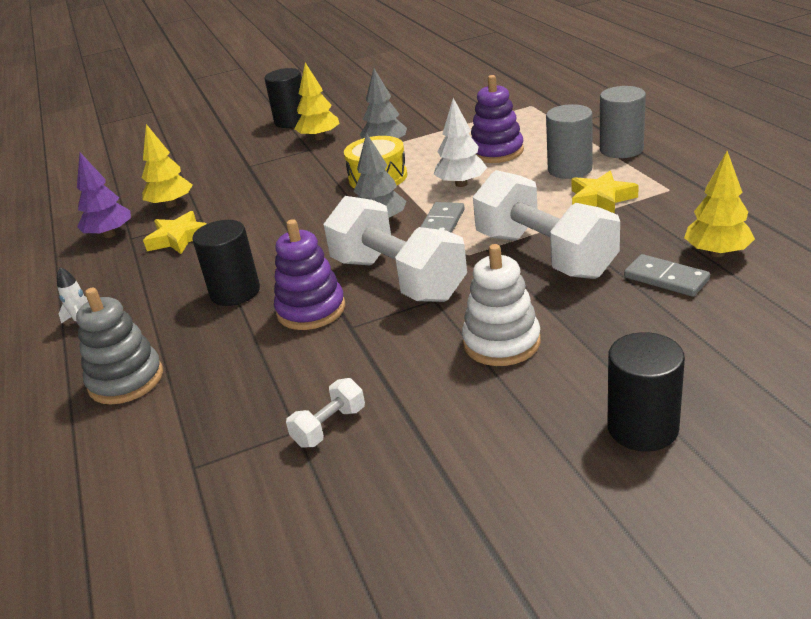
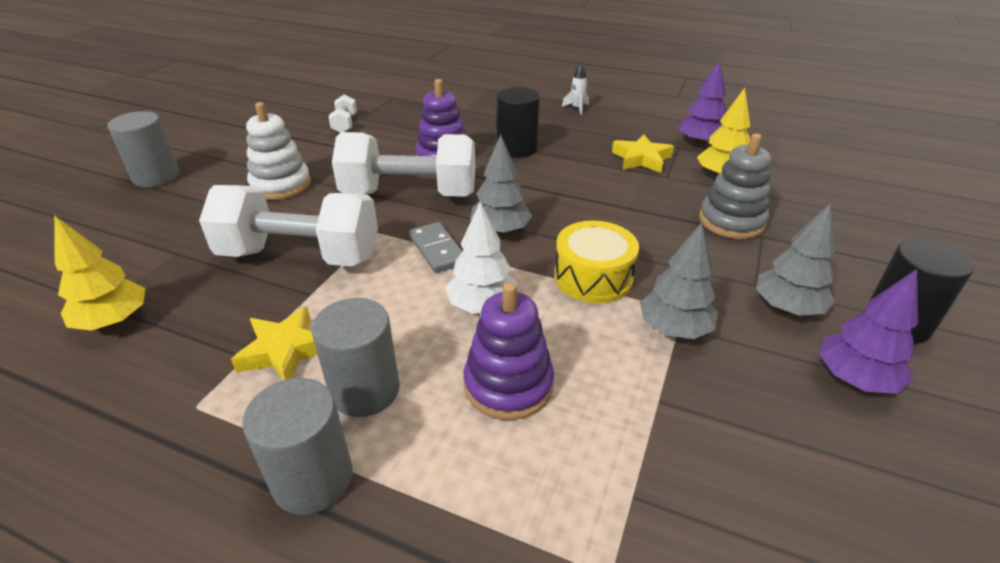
camera: 130 degrees right, 5 degrees up
(126, 380) = (489, 103): grey stacking toy -> grey stacking toy (731, 221)
(319, 138) = (787, 308): yellow tree -> grey tree
(353, 114) = (854, 379): none -> purple tree
(642, 428) = (156, 177): black cylinder -> grey cylinder
(666, 279) = (165, 274): grey domino -> none

